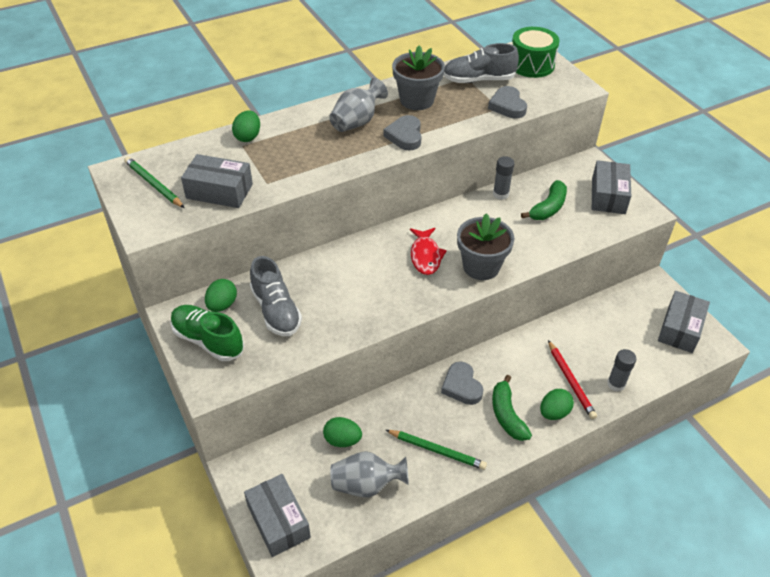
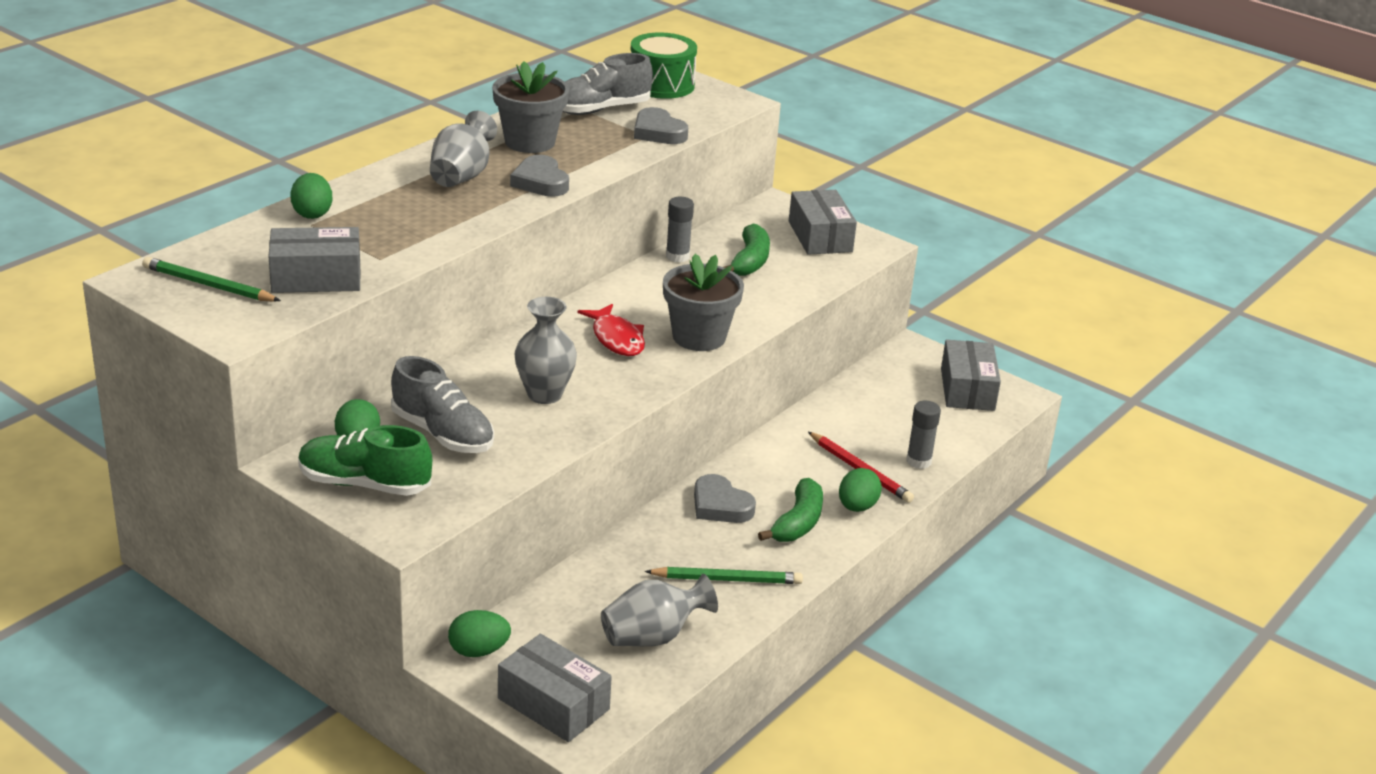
camera: 25 degrees left, 15 degrees down
(342, 440) = (590, 598): green egg -> green egg (478, 651)
(355, 293) = (544, 394): none -> grey vase
(507, 415) = (798, 522): green banana -> green banana turned 120 degrees counterclockwise

